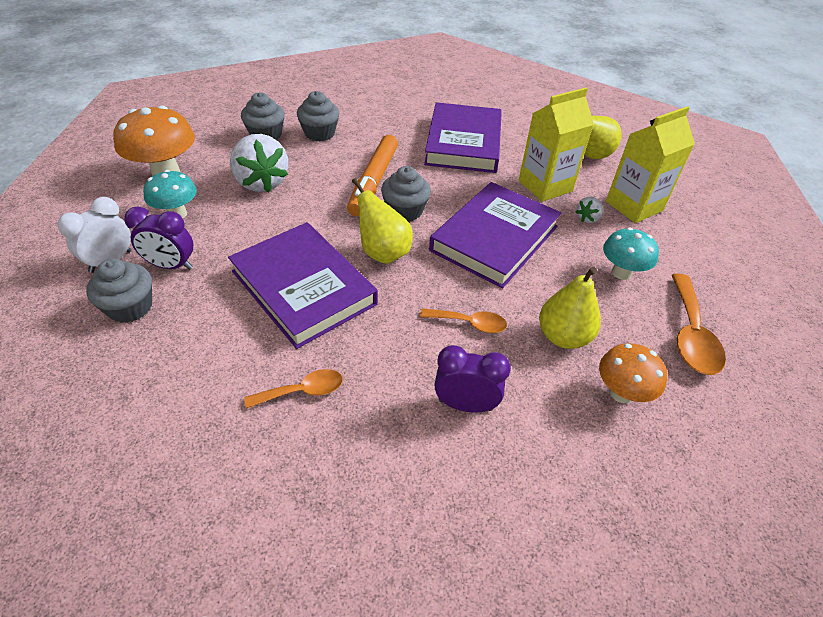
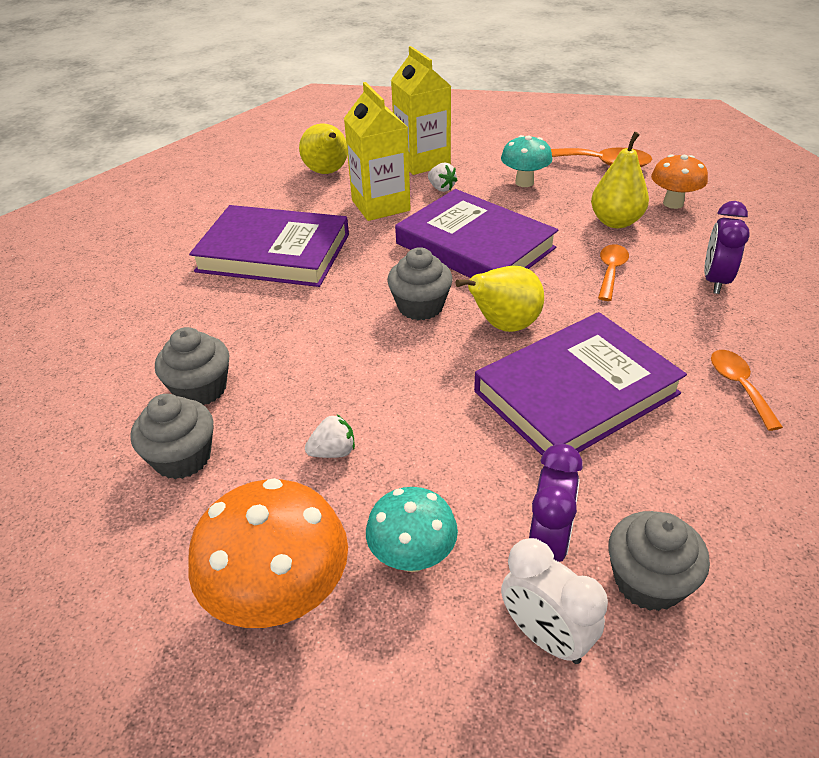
camera: 80 degrees left, 5 degrees down
(261, 182) = (333, 452): white strawberry -> white strawberry, size x0.46
(373, 181) = (351, 332): orange marker -> none

